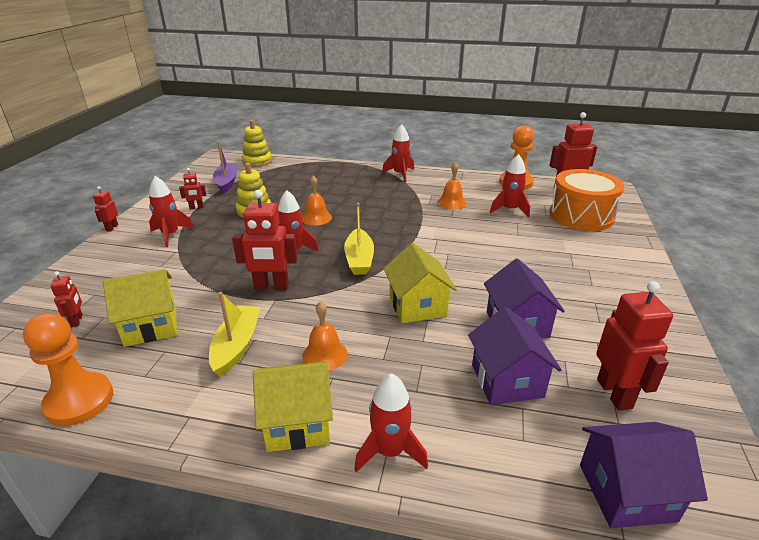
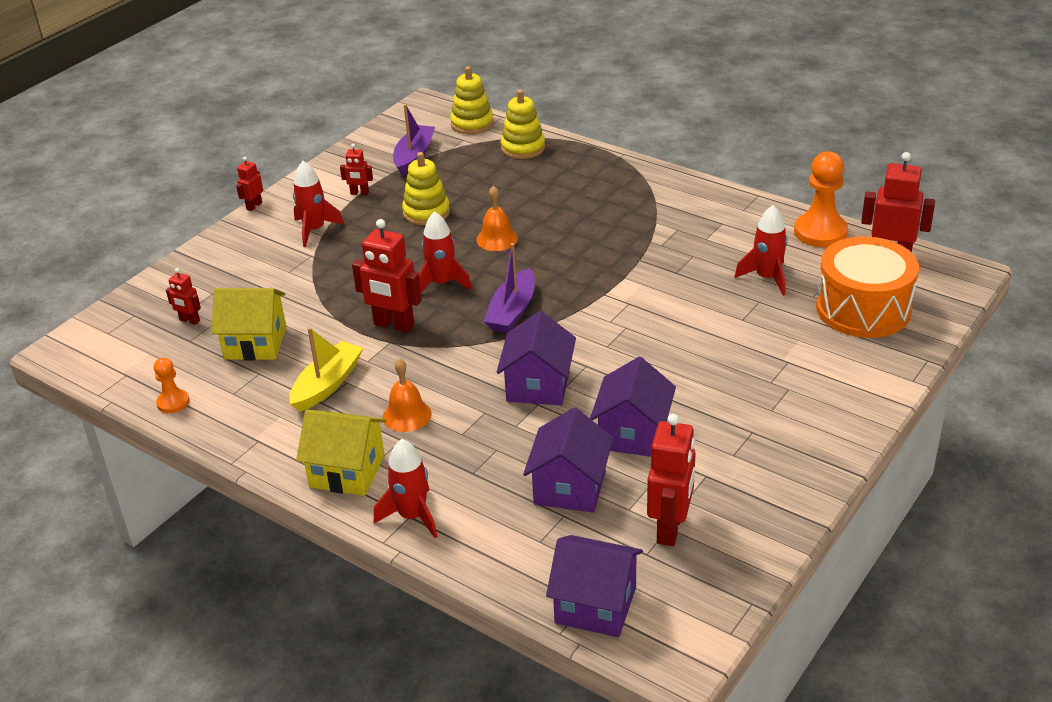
camera: 25 degrees right, 5 degrees up
(77, 321) = (189, 320): red robot -> red robot turned 105 degrees clockwise
(79, 401) = (173, 402): orange pawn -> orange pawn, size x0.54
(299, 168) = (523, 148): none -> yellow stacking toy
(359, 259) = (512, 311): yellow boat -> purple boat
(400, 174) = (658, 184): red rocket -> none
(417, 306) = (538, 386): yellow house -> purple house
(451, 203) = (694, 250): orange bell -> none

